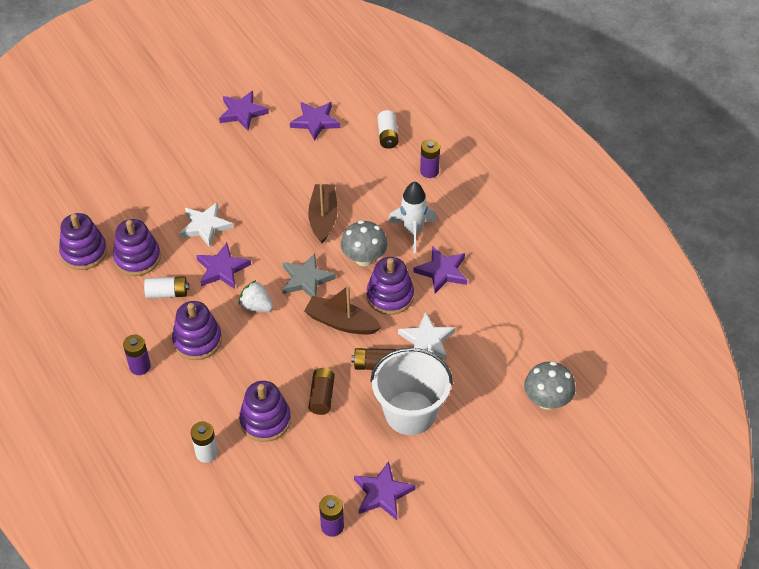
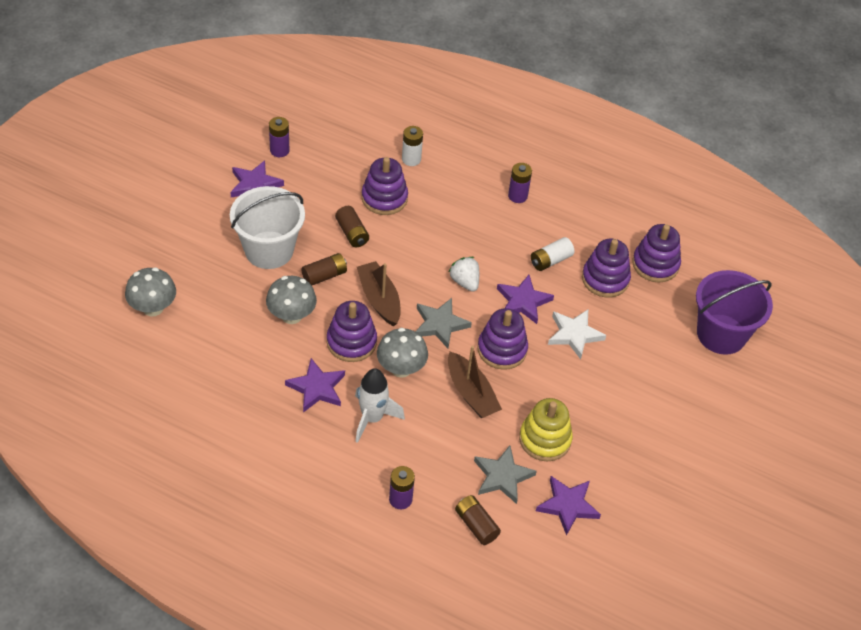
camera: 145 degrees right, 0 degrees up
(92, 179) = (721, 334): none -> purple bucket
(197, 340) = (490, 234): purple stacking toy -> purple stacking toy (502, 349)
(242, 112) = (653, 480): purple star -> none
(256, 306) = (465, 282): white strawberry -> white strawberry turned 120 degrees counterclockwise
(295, 166) = (545, 439): none -> yellow stacking toy
(341, 322) = (379, 299): brown boat -> brown boat turned 105 degrees counterclockwise
(345, 156) = (502, 476): none -> grey star
(387, 136) = (476, 525): white battery -> brown battery
(426, 340) = (291, 315): white star -> grey mushroom

